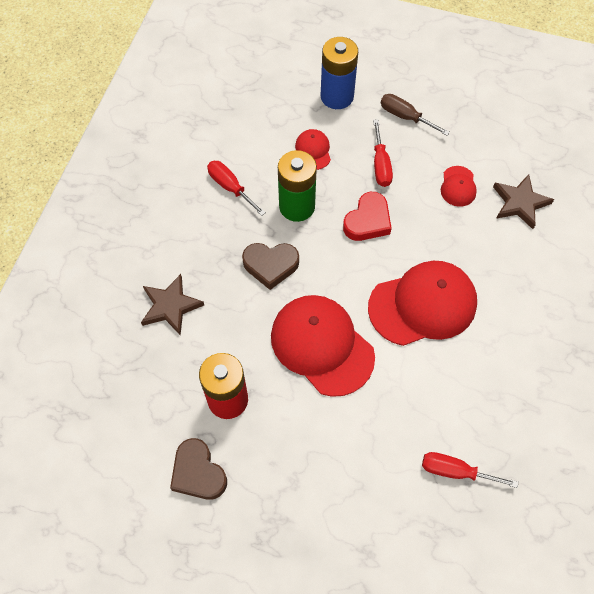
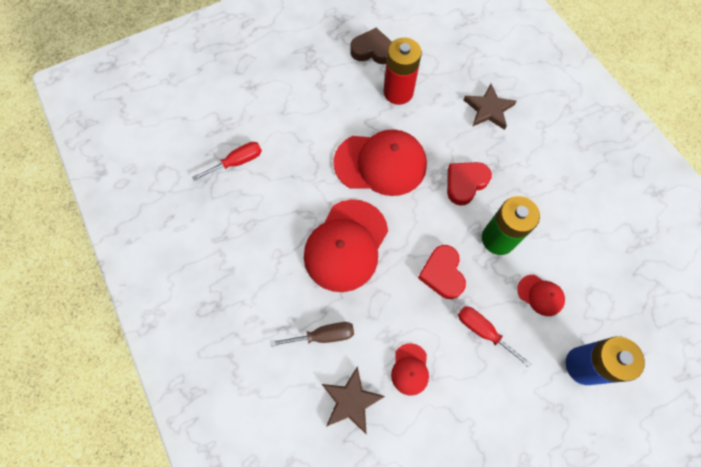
camera: 135 degrees right, 5 degrees up
(230, 187) = (554, 211): red screwdriver -> none
(270, 265) = (465, 183): brown heart -> red heart
(405, 117) = (514, 400): brown screwdriver -> brown screwdriver (323, 336)
(458, 186) = (410, 369): red cap -> red cap turned 135 degrees counterclockwise

